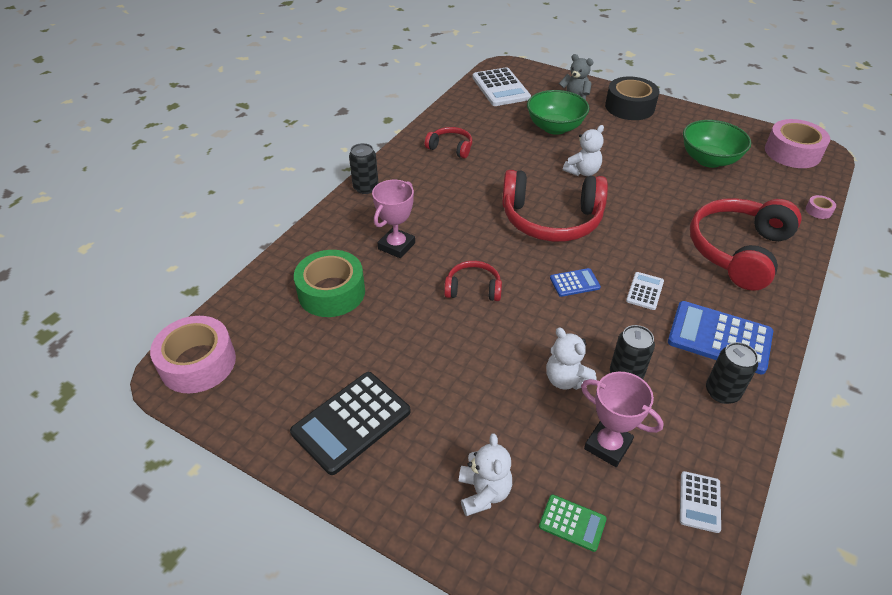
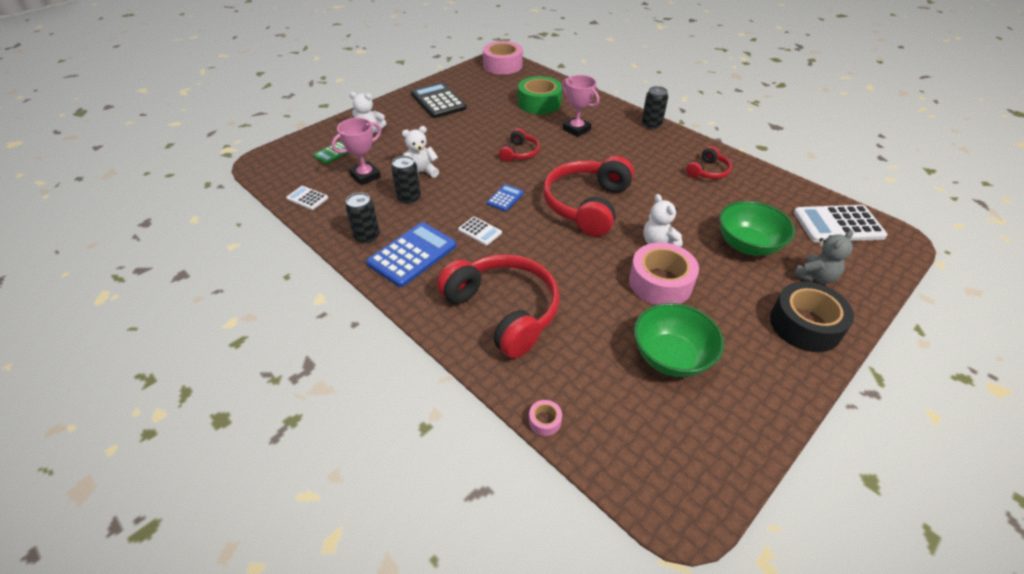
camera: 105 degrees right, 0 degrees up
(574, 283) = (505, 198): blue calculator -> blue calculator turned 150 degrees counterclockwise
(792, 152) = (682, 467): pink tape -> pink tape (660, 282)

